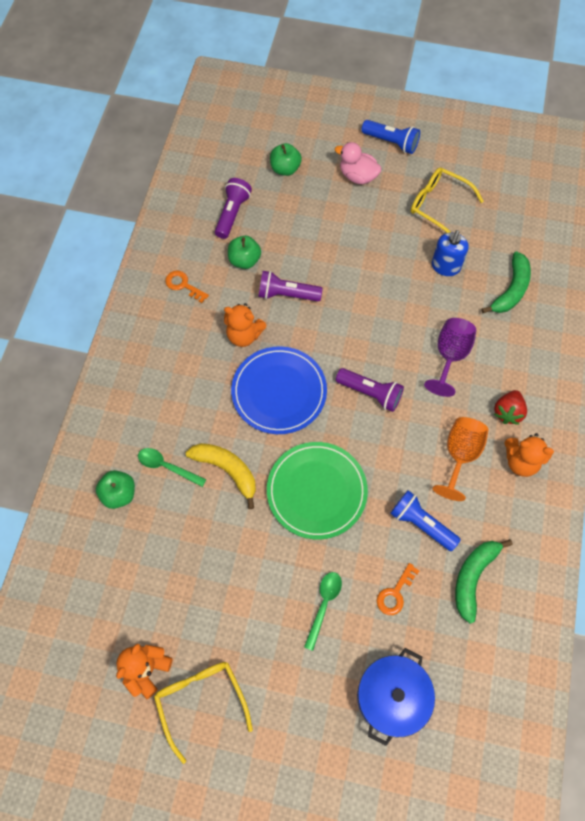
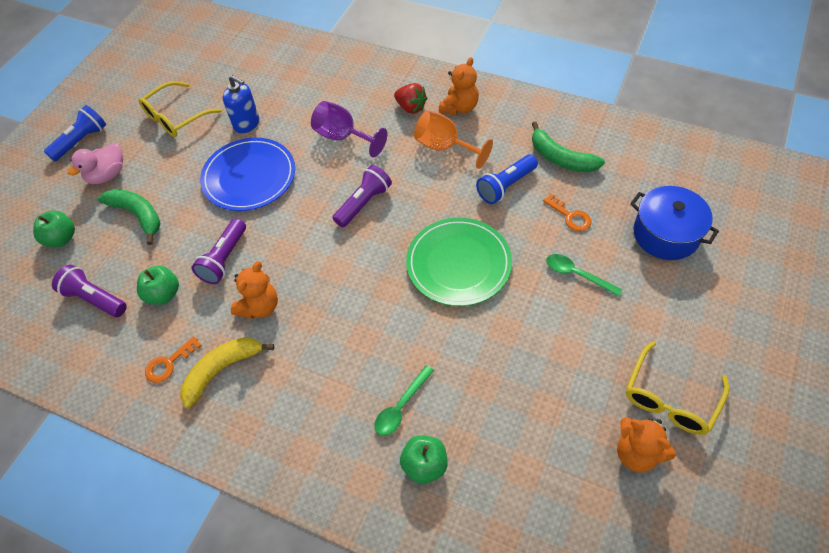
camera: 75 degrees left, 10 degrees down
(200, 700) = (670, 399): yellow glasses -> yellow glasses turned 45 degrees counterclockwise
(227, 470) = (419, 343): yellow banana -> yellow banana (222, 370)
(279, 392) = (339, 282): blue plate -> blue plate (249, 177)
(511, 290) = (290, 83): green banana -> green banana (138, 215)

